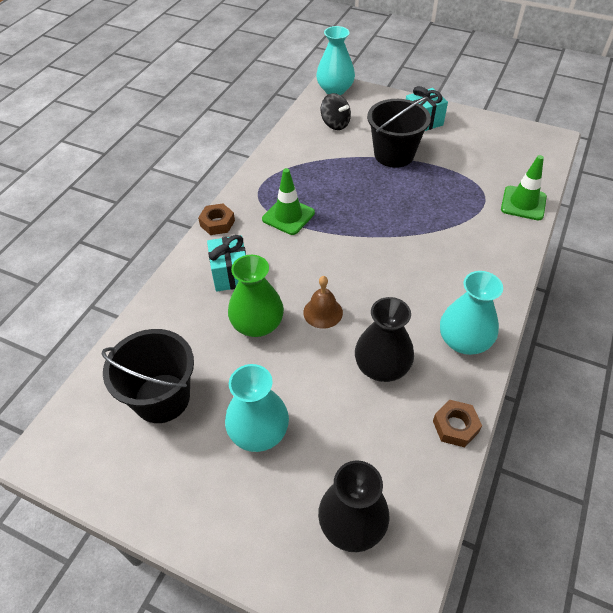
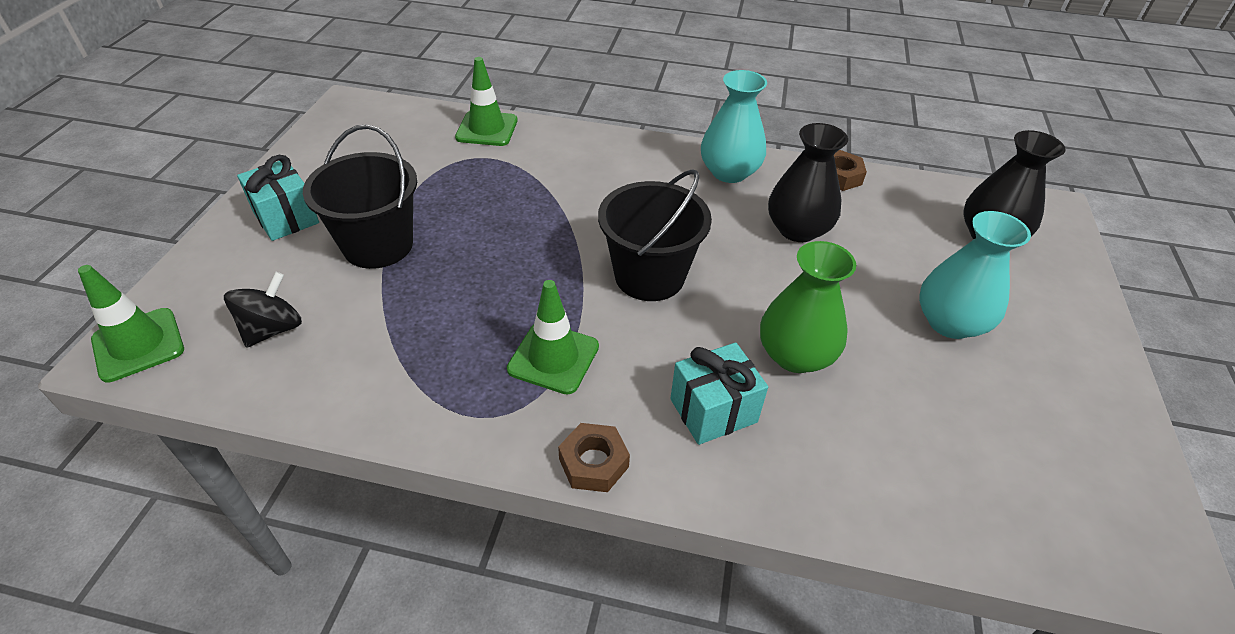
camera: 105 degrees left, 5 degrees down
(162, 398) = (977, 439): black bucket -> black bucket (649, 276)
(323, 312) = (741, 289): brown bell -> none
(335, 90) = (138, 344): turquoise vase -> green traffic cone

